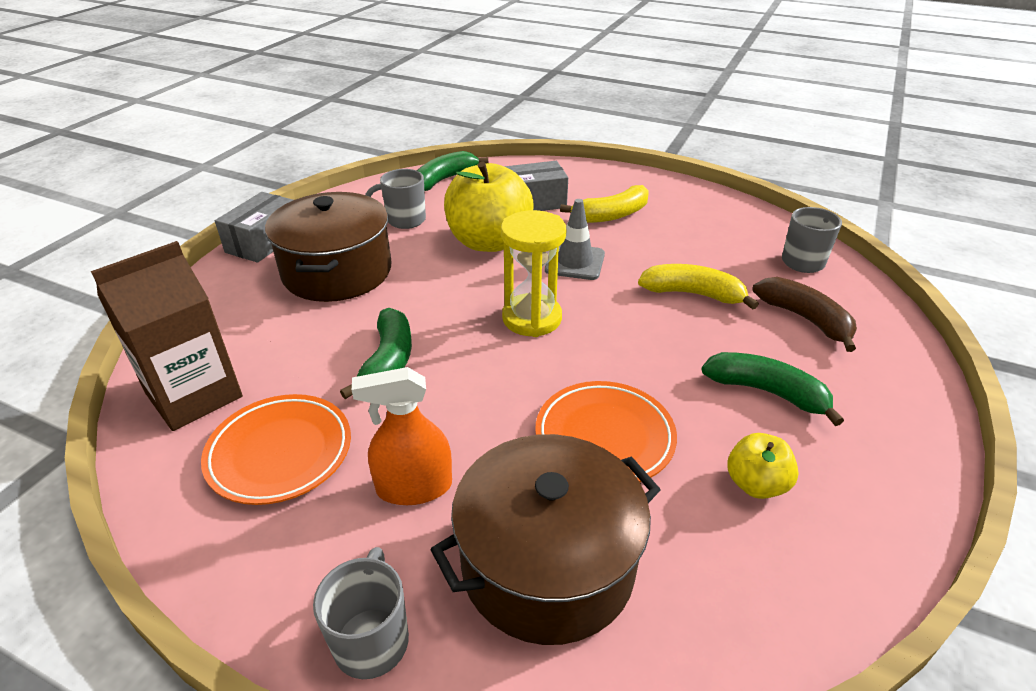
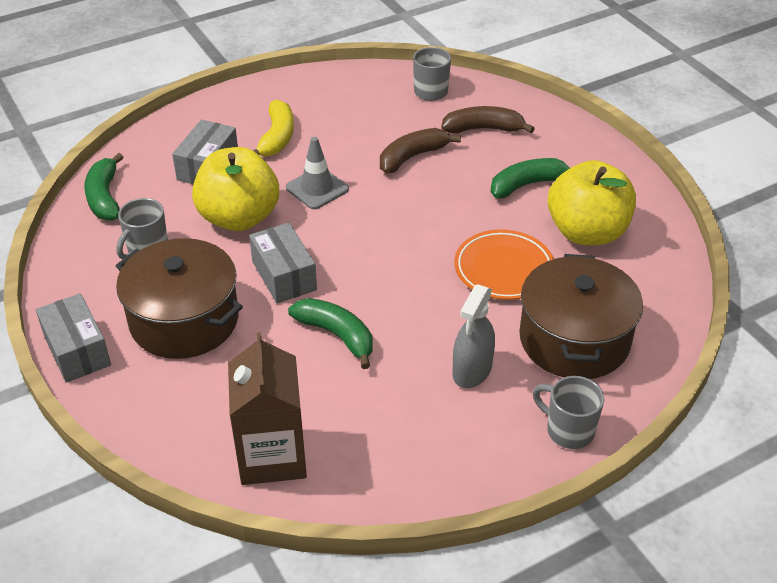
camera: 55 degrees left, 5 degrees up
(280, 453) = (383, 425): orange plate -> none
(414, 487) = (472, 370): orange spray bottle -> grey spray bottle
(440, 296) = (284, 276): none -> grey box
(532, 318) = (361, 243): yellow hourglass -> none
(693, 294) = (412, 157): yellow banana -> brown banana
(756, 484) = (587, 232): yellow apple -> yellow apple, size x2.03

